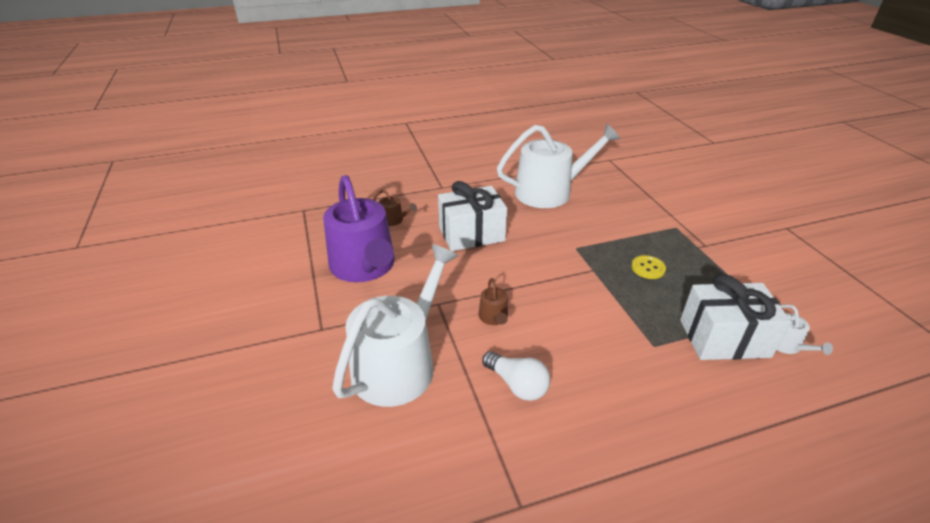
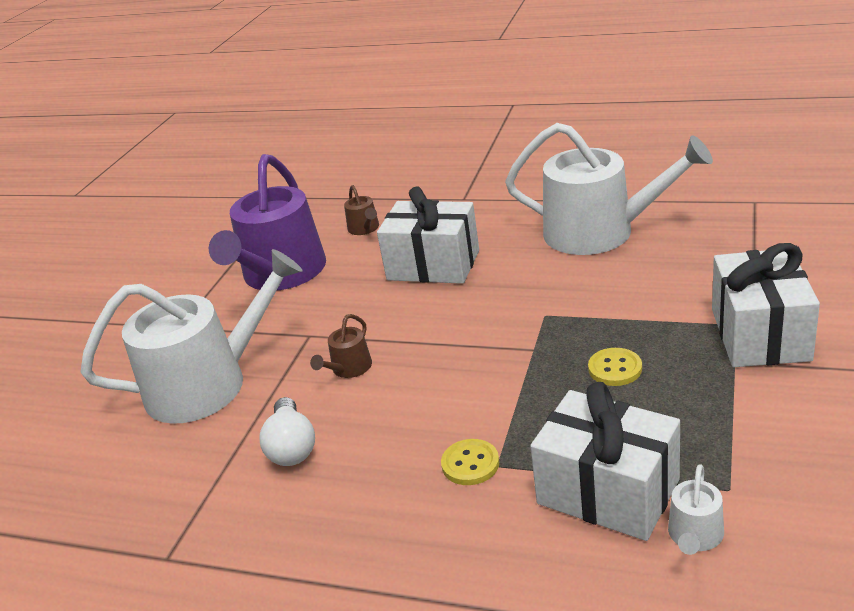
camera: 40 degrees right, 5 degrees down
(639, 351) = (470, 464): none -> yellow button
(692, 229) = (759, 334): none -> white gift

